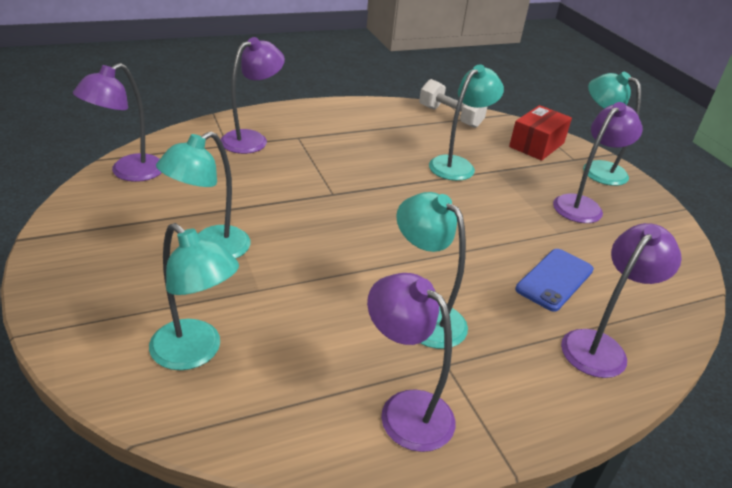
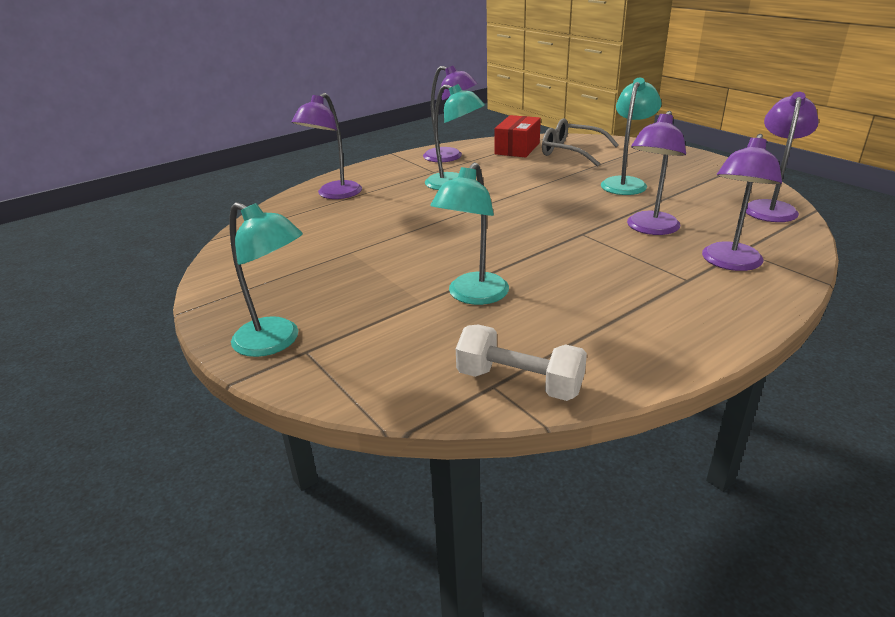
camera: 170 degrees right, 5 degrees down
(195, 353) = (571, 152): turquoise lamp -> grey glasses
(536, 145) = (362, 362): red box -> red box (517, 148)
(554, 279) = (360, 219): blue phone -> none
(583, 205) = (315, 285): purple lamp -> purple lamp (650, 229)

